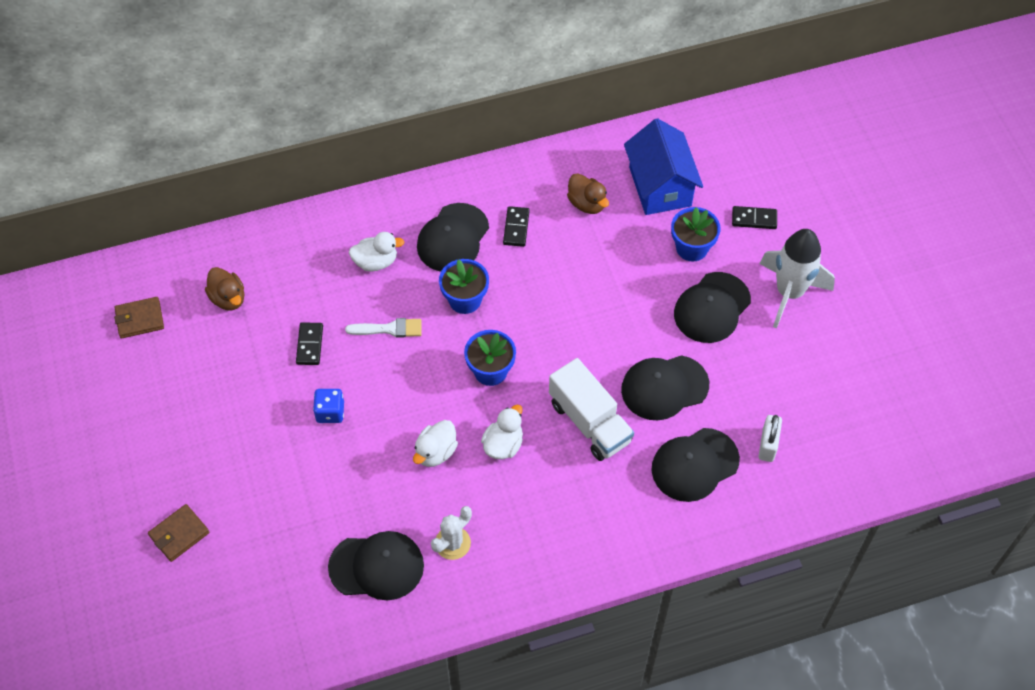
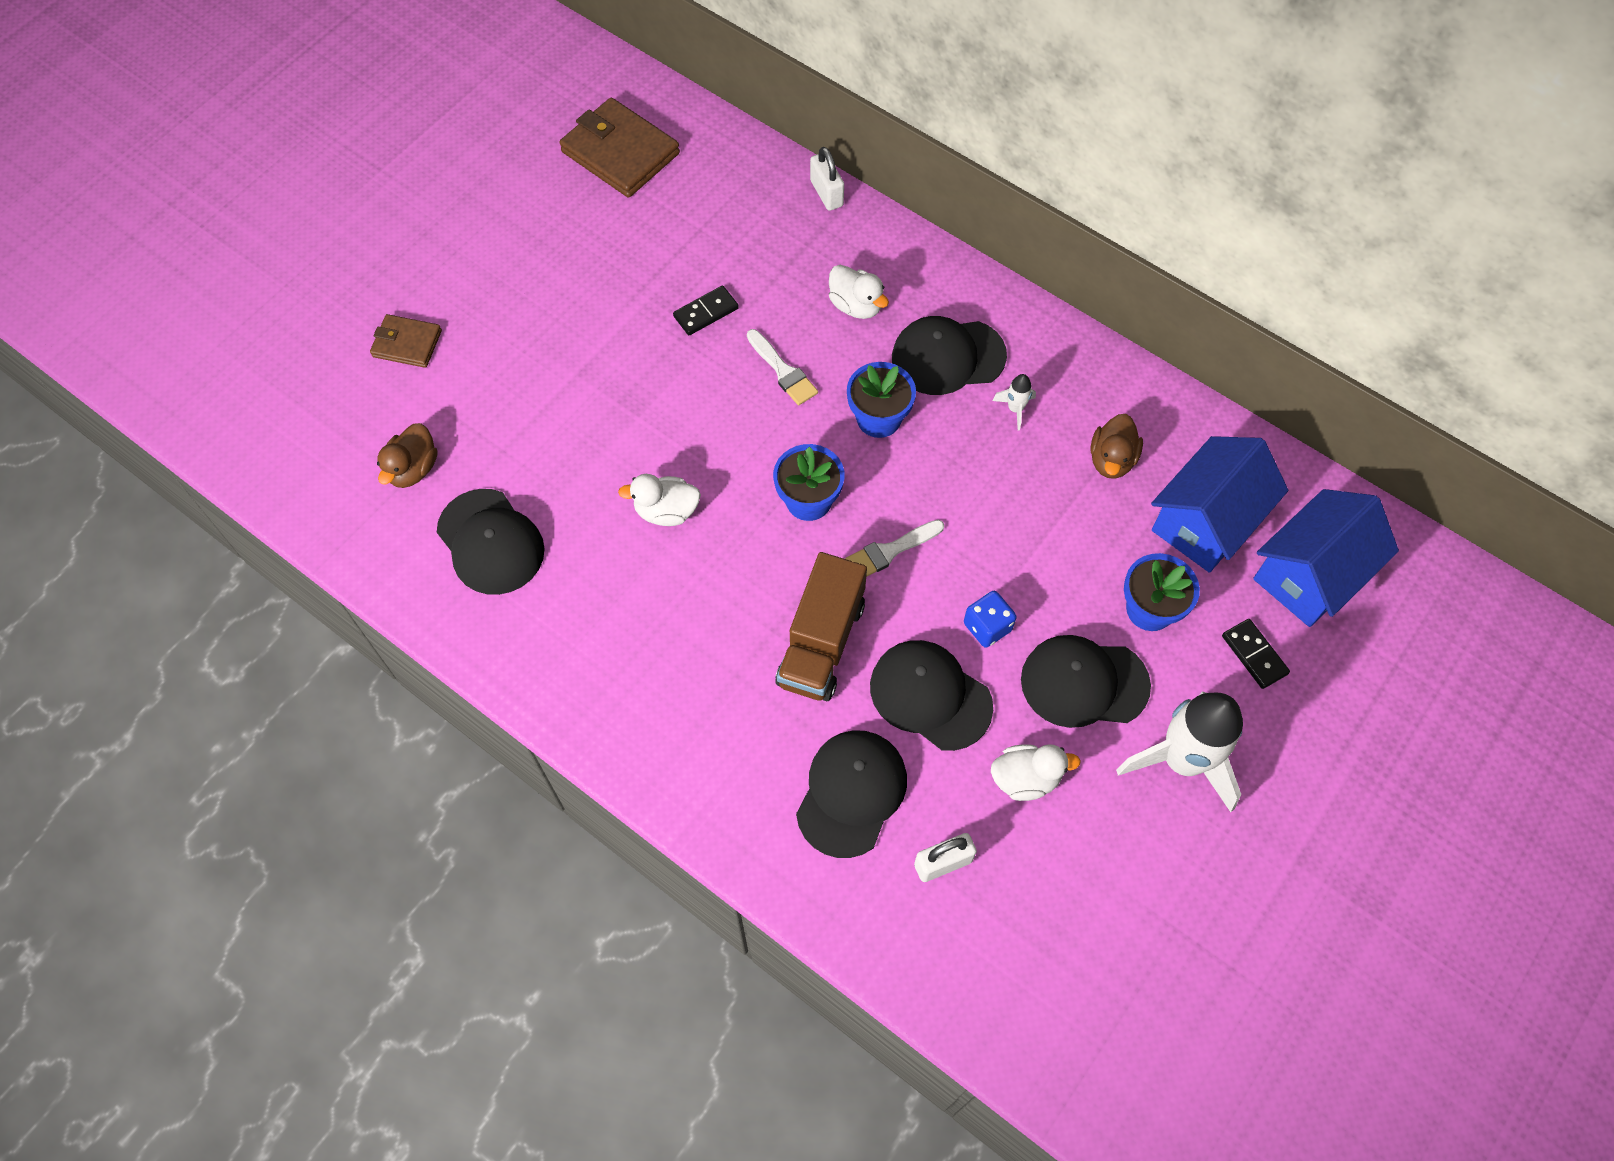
camera: 55 degrees right, 5 degrees up
(140, 319) = (620, 152): brown wallet -> brown wallet, size x1.74
(228, 298) = (703, 207): brown duck -> brown duck (413, 469)
(279, 226) = (826, 193): none -> white padlock
(330, 412) = (640, 382): blue dice -> blue dice (987, 627)
(452, 543) = (568, 597): white cactus -> none
(503, 444) = (725, 571): white duck -> white duck (1025, 778)
(516, 228) = (1015, 409): black domino -> white rocket
(558, 350) = (890, 551): none -> white brush
(590, 422) = (821, 643): white truck -> brown truck
(694, 465) = (851, 793): black cap -> black cap turned 90 degrees clockwise
(727, 162) = (1309, 575): none -> blue house

